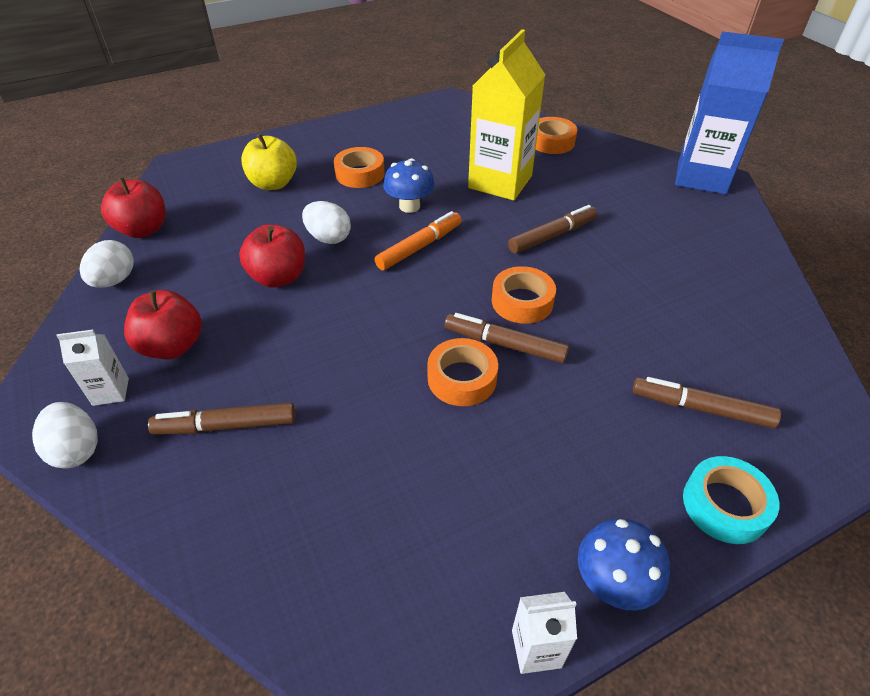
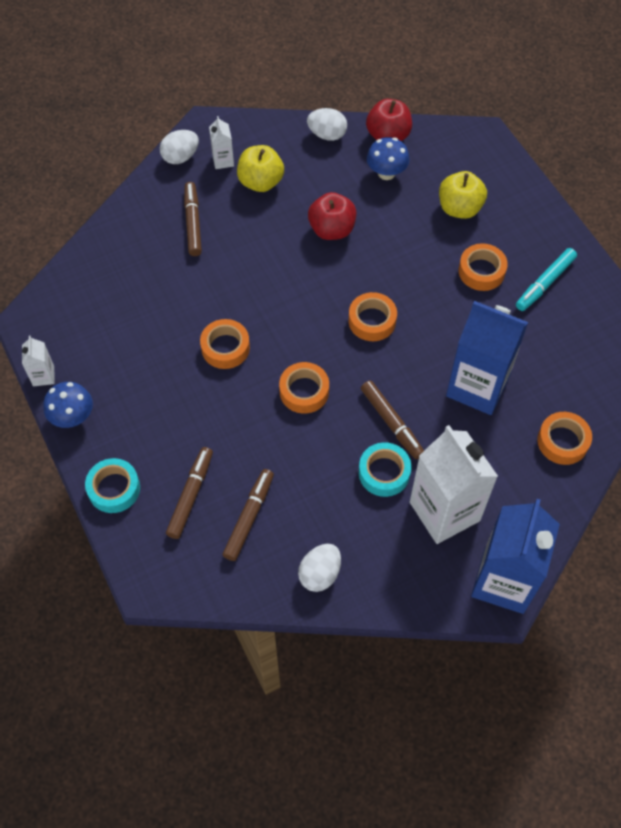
camera: 90 degrees right, 15 degrees up
(172, 346) = (261, 182): red apple -> yellow apple
(328, 238) = (382, 256): white egg -> white egg (320, 574)
(379, 141) = (544, 283): none -> turquoise marker
(409, 206) = (431, 312): blue mushroom -> blue mushroom (386, 173)
(419, 247) = (372, 321): orange marker -> orange tape
(500, 182) = (477, 387): yellow carton -> blue carton
(504, 344) = (257, 376): brown marker -> brown marker (249, 517)
(614, 242) = (384, 473): none -> turquoise tape
(644, 206) = (444, 511): none -> white carton

